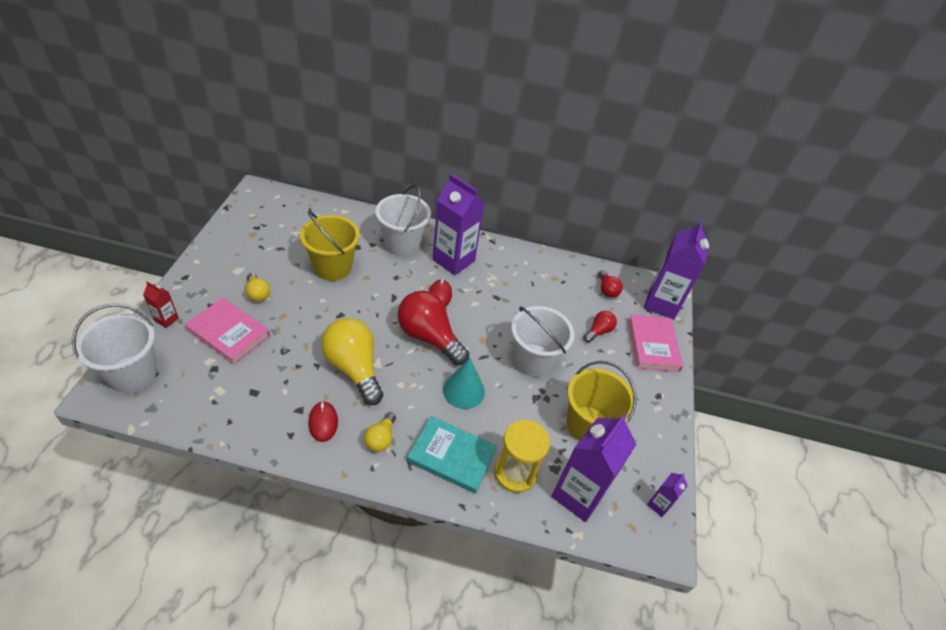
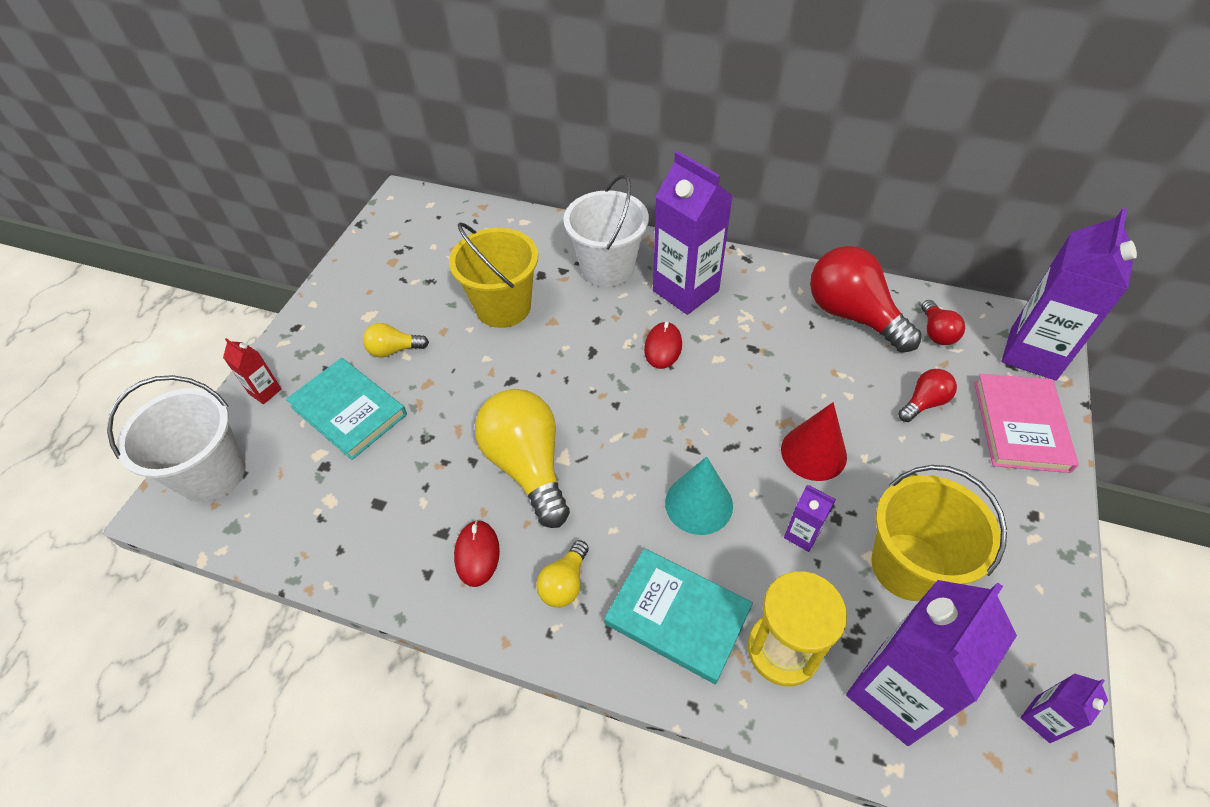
camera: 15 degrees right, 5 degrees up
(228, 333) = (349, 410): pink book -> turquoise book
(258, 293) = (394, 350): yellow light bulb -> yellow light bulb turned 105 degrees clockwise
(429, 337) = (645, 415): red light bulb -> red light bulb (852, 315)
(526, 408) = (802, 534): none -> purple carton
(533, 360) = (813, 452): white bucket -> red cone

